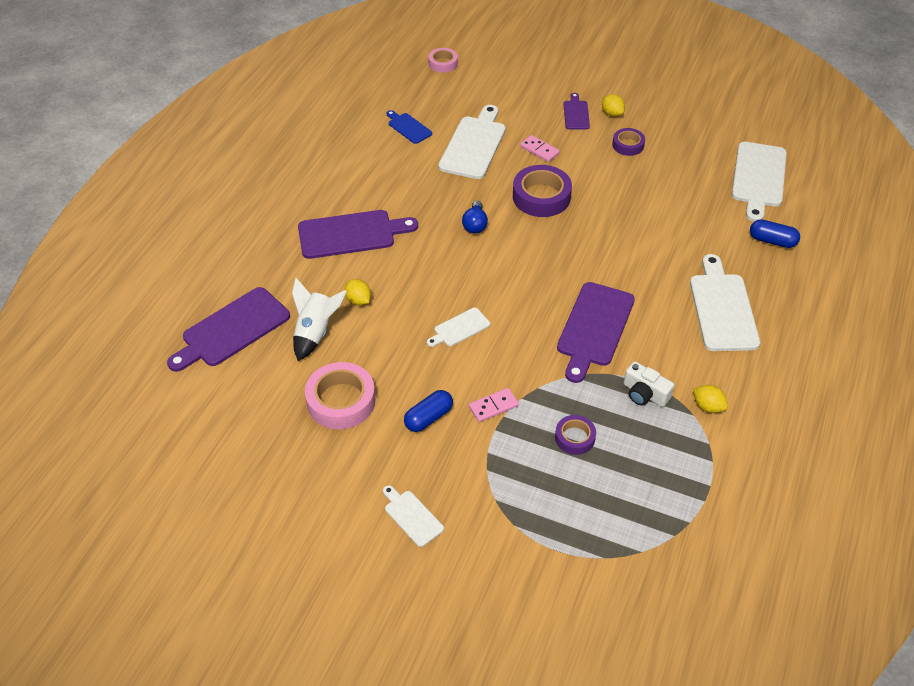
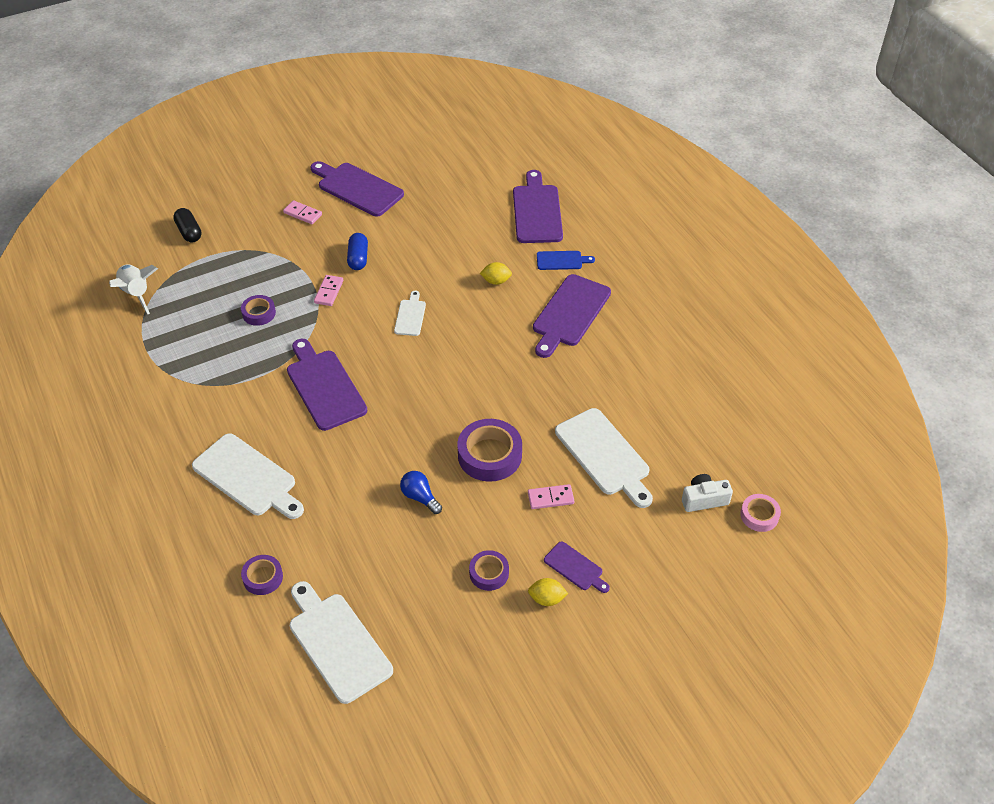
camera: 130 degrees right, 0 degrees up
(315, 332) = (490, 246): white rocket -> white rocket (136, 294)
(326, 499) = (357, 188): none -> purple cutting board
(341, 401) = (418, 228): pink tape -> none
(408, 127) = (674, 425): blue cutting board -> blue cutting board (561, 260)
(412, 516) = (303, 214): white cutting board -> pink domino
(475, 224) = (503, 390): blue light bulb -> blue light bulb (420, 497)
(542, 601) = (189, 232): none -> black capsule
(644, 394) = (242, 371): white camera -> white camera (704, 499)
(708, 406) = (191, 396): yellow lemon -> none
(772, 241) = (263, 577): blue capsule -> purple tape

